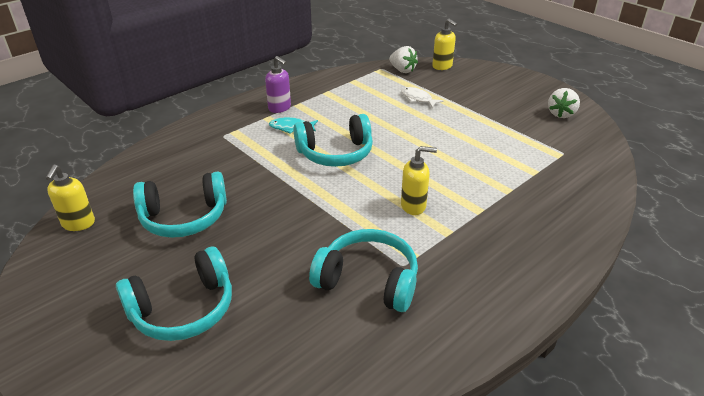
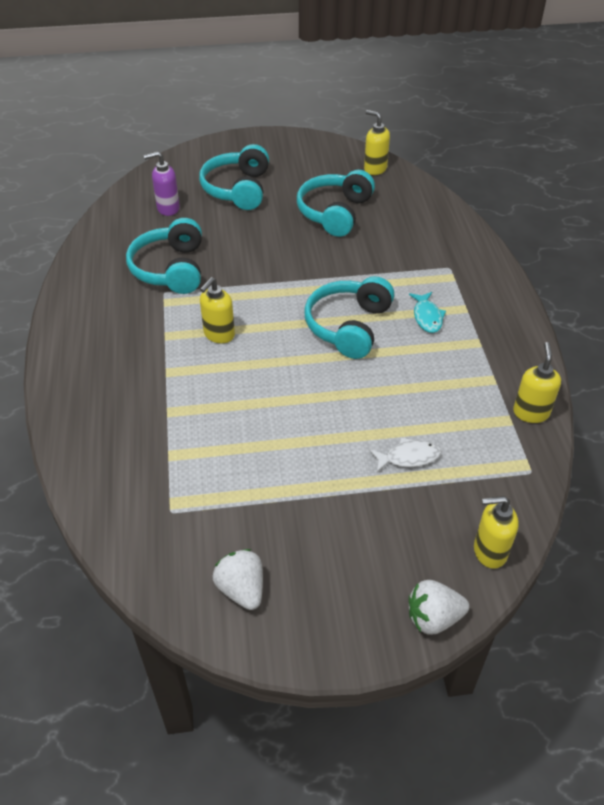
camera: 125 degrees right, 10 degrees up
(280, 108) = (479, 325): purple soap dispenser -> purple soap dispenser (168, 208)
(291, 127) = (427, 317): turquoise fish -> turquoise fish turned 135 degrees clockwise
(339, 77) = (531, 412): none -> yellow soap dispenser
(368, 280) = (170, 269): turquoise headphones -> turquoise headphones turned 120 degrees clockwise
(402, 70) = (508, 492): white strawberry -> white strawberry (433, 618)

